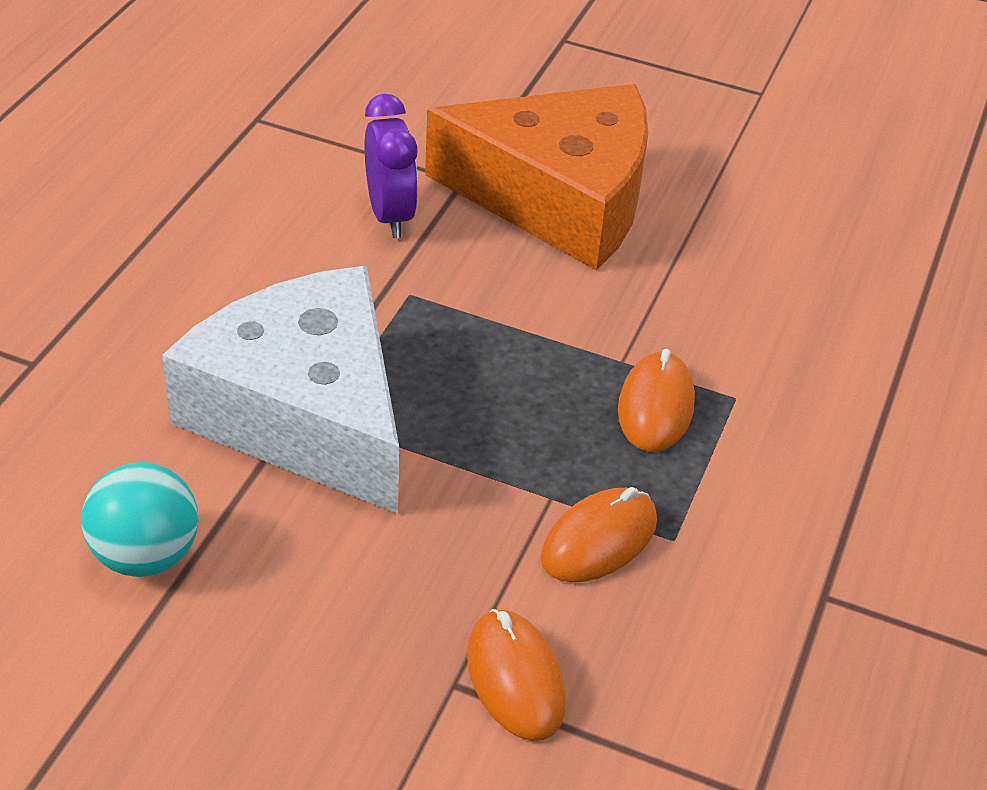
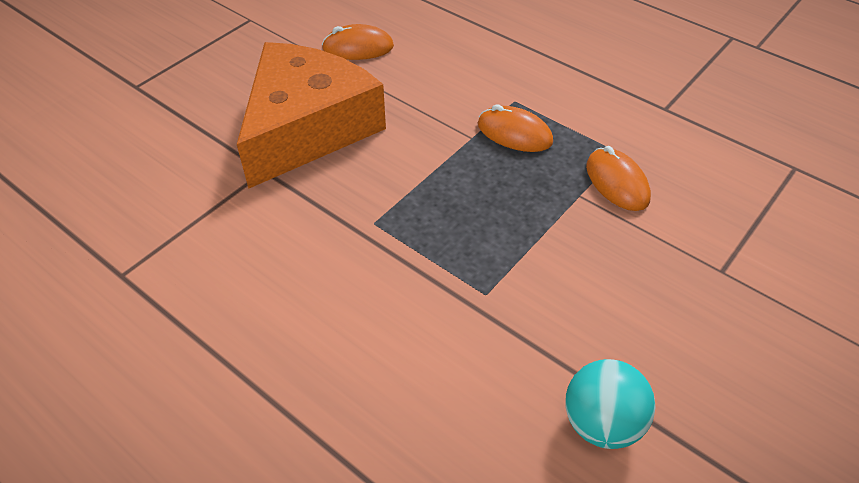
camera: 70 degrees left, 5 degrees up
(305, 413) = (478, 303): white cheese -> none
(390, 215) = (285, 216): purple clock -> none
(515, 679) = (718, 242): orange mouse -> orange mouse (358, 48)

